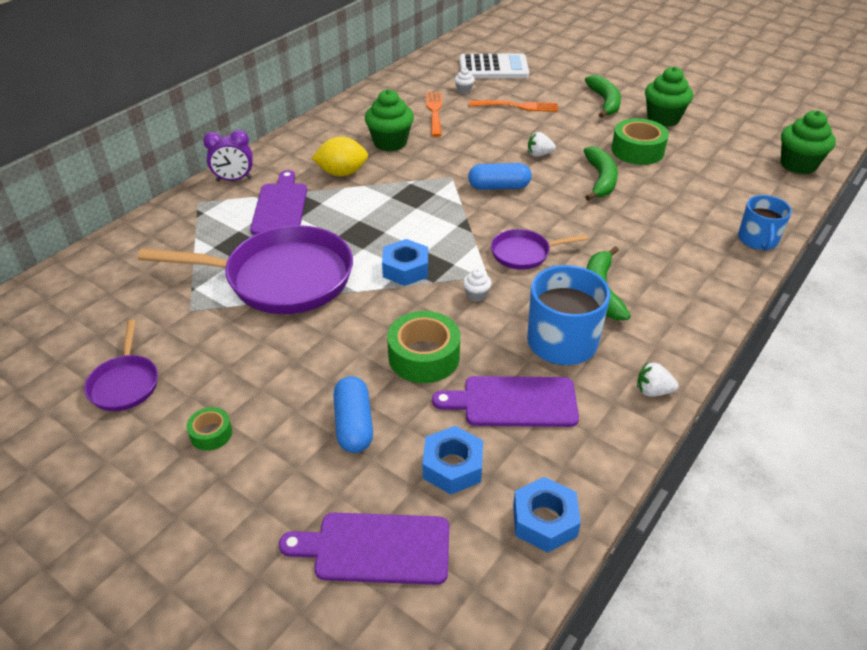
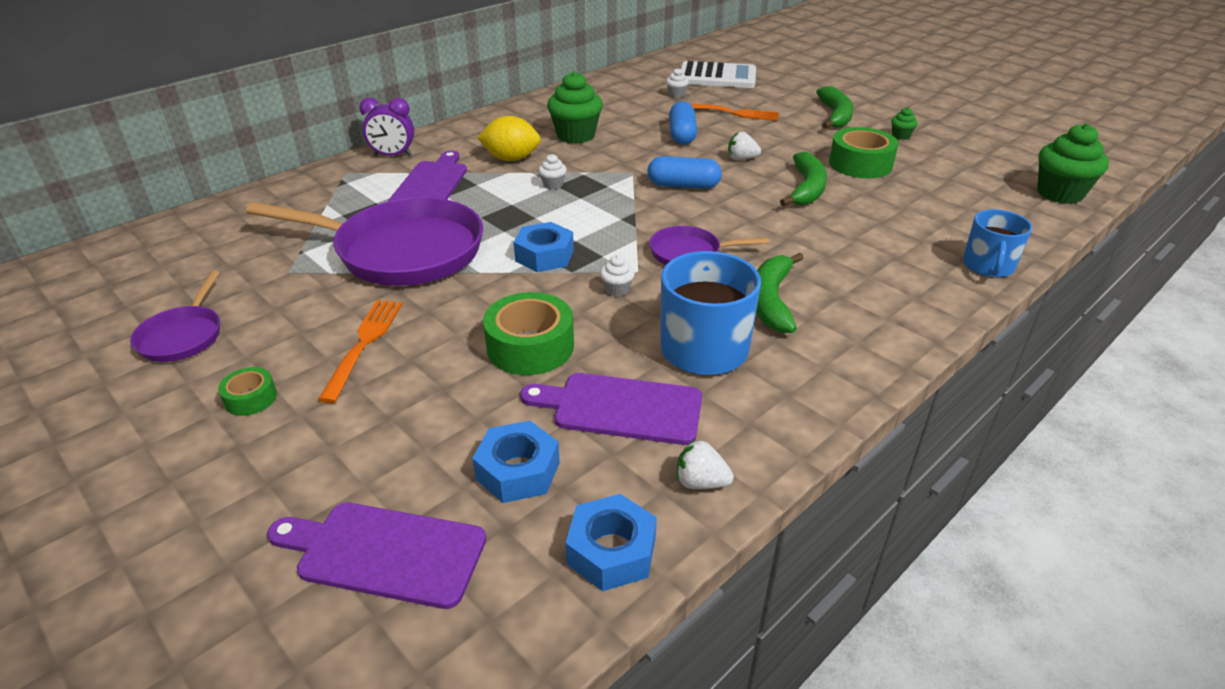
camera: 10 degrees right, 5 degrees down
(354, 424) = (418, 409): blue capsule -> blue capsule (682, 135)
(388, 197) = (553, 185): none -> white cupcake
(434, 112) = (636, 111): orange fork -> orange fork (364, 344)
(653, 391) = (804, 417): white strawberry -> white strawberry (700, 482)
(663, 119) = (901, 136): green cupcake -> green cupcake, size x0.46

